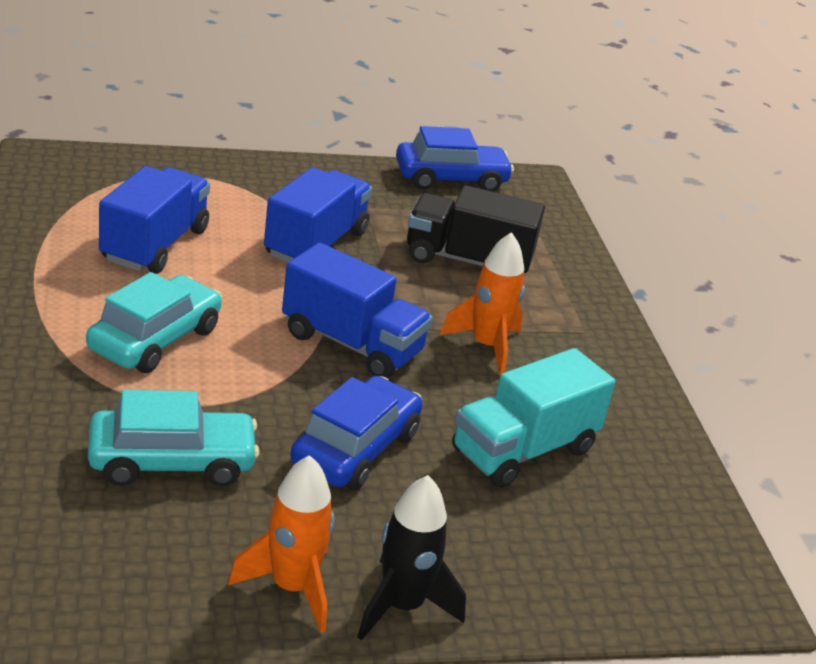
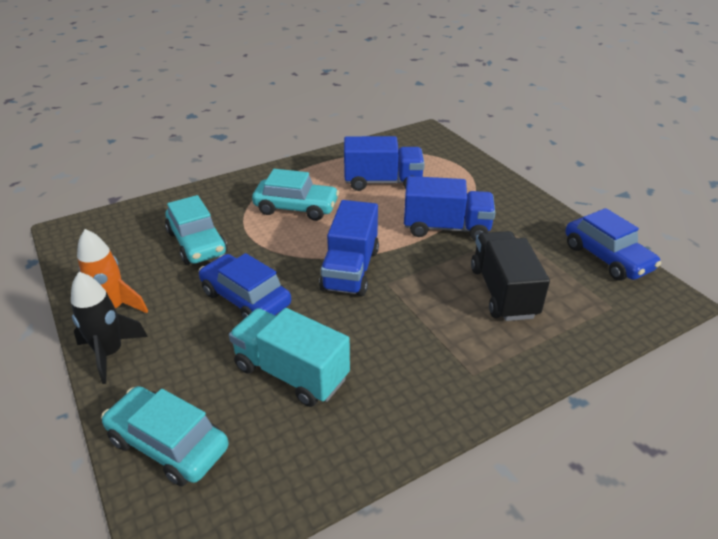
camera: 75 degrees right, 5 degrees up
(355, 448) = (245, 298): blue car -> blue car turned 150 degrees counterclockwise
(486, 346) = (401, 326): orange rocket -> none
(599, 577) = (168, 444): none -> turquoise car

